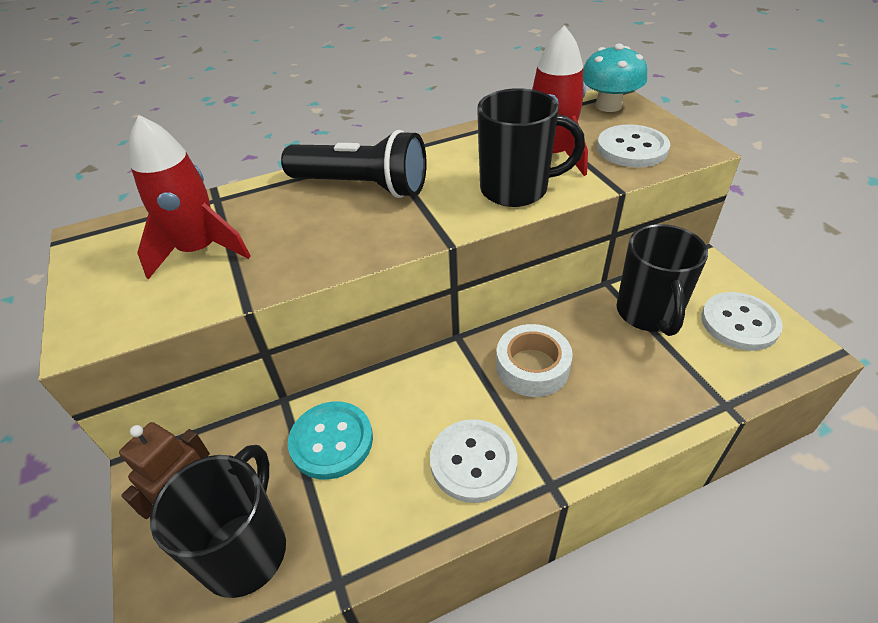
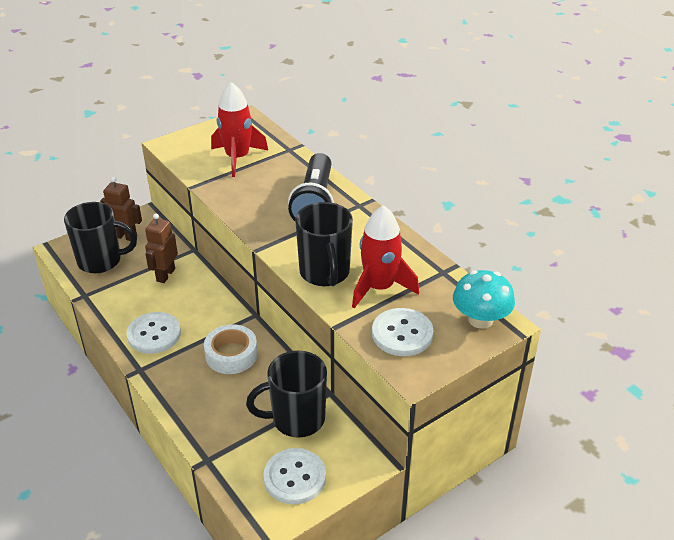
camera: 75 degrees right, 5 degrees down
(331, 441) = (165, 275): turquoise button -> brown robot

